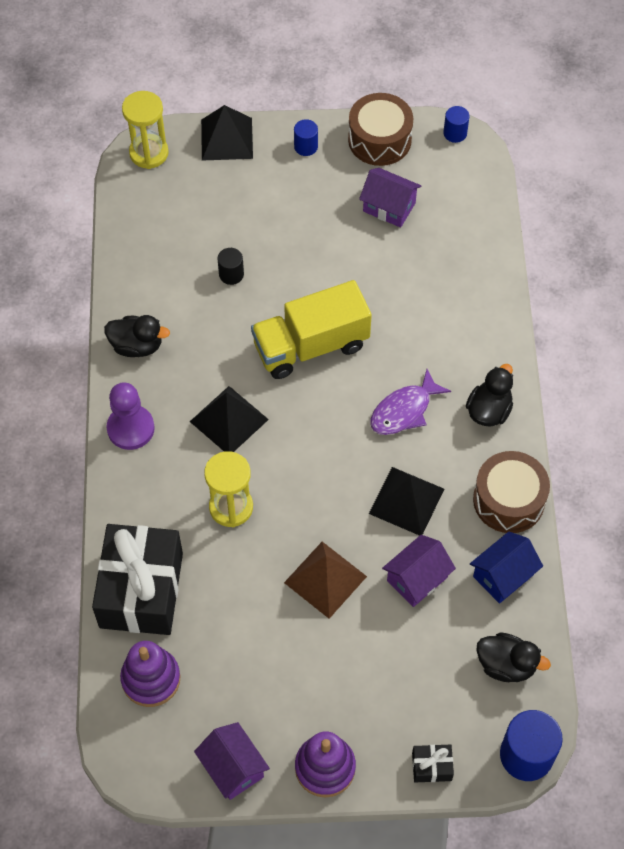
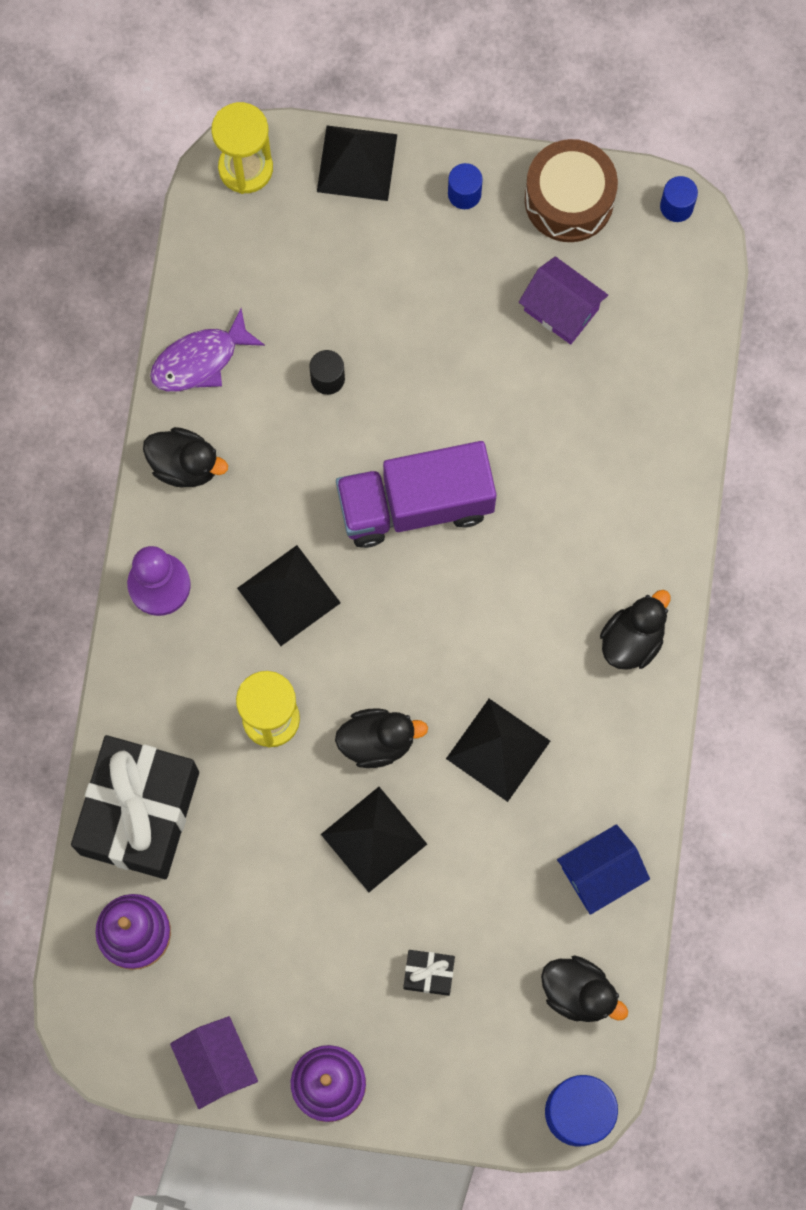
camera: 10 degrees right, 15 degrees up
(311, 346) = (415, 504): yellow truck -> purple truck
(314, 510) = (377, 741): none -> black duck
(325, 579) = (374, 839): brown pyramid -> black pyramid
(404, 410) = (520, 621): purple fish -> purple fish (200, 360)
(417, 579) = (490, 859): purple house -> none
(431, 766) = (459, 1106): black gift -> black gift (428, 973)
(508, 500) = (630, 771): brown drum -> none

